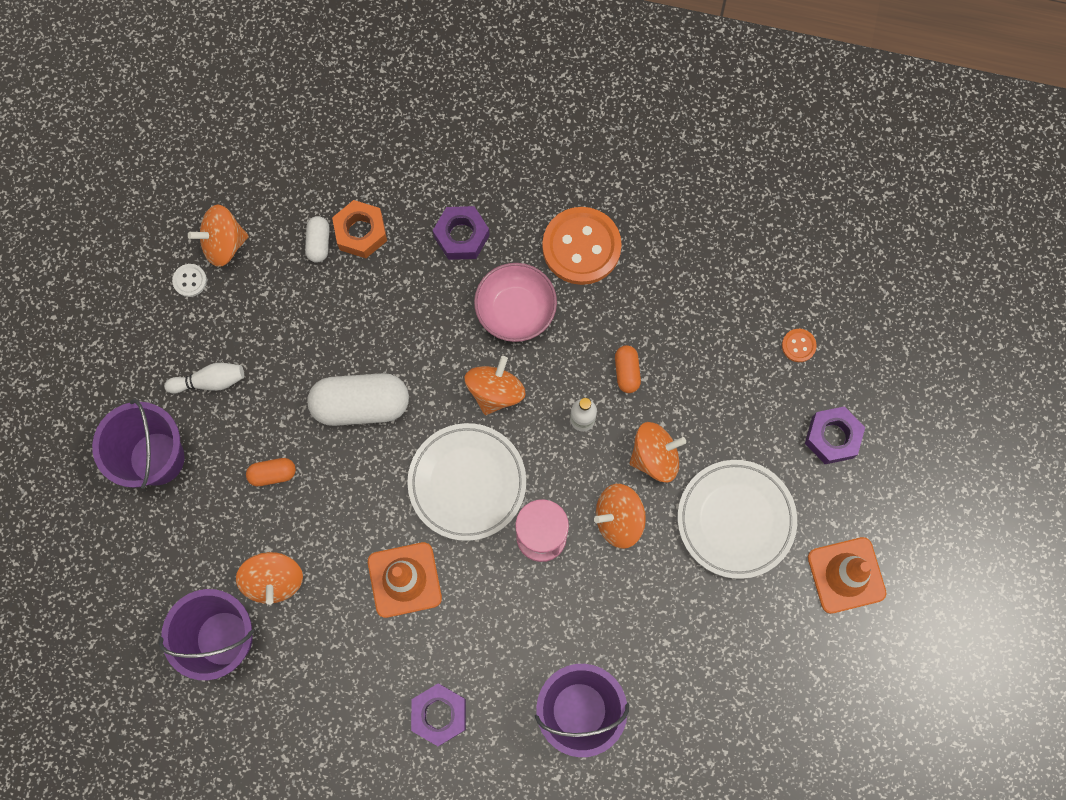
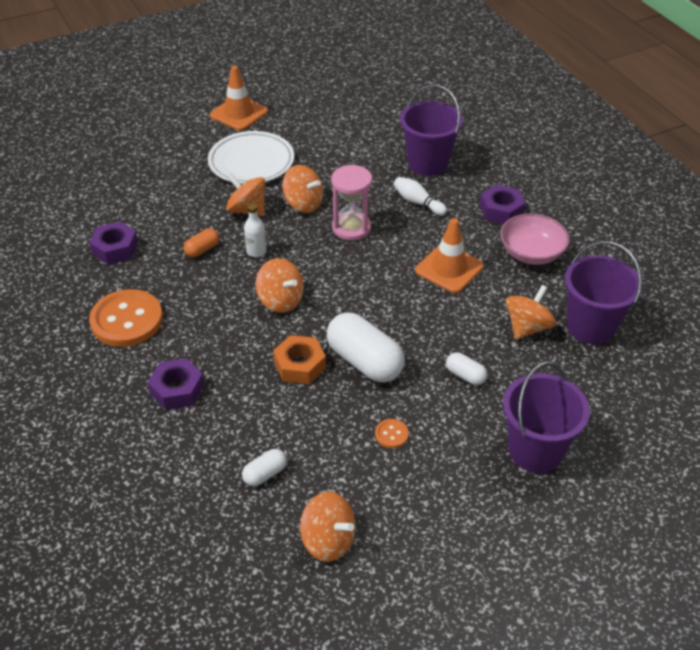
camera: 130 degrees left, 30 degrees down
(190, 281) = (383, 540): white button -> none
(210, 381) = (446, 461): white bowling pin -> white bowling pin (418, 202)
(273, 474) = (465, 375): orange capsule -> white capsule
(361, 232) = (230, 453): orange nut -> orange nut (300, 365)
(467, 483) = (356, 277): white plate -> none
(495, 392) = (281, 300): orange spinning top -> orange spinning top turned 120 degrees counterclockwise
(515, 310) = (210, 325): pink bowl -> pink bowl (531, 253)
(798, 346) = (110, 190): orange button -> orange button (391, 434)
(832, 437) = (160, 152): purple nut -> purple nut (115, 249)

